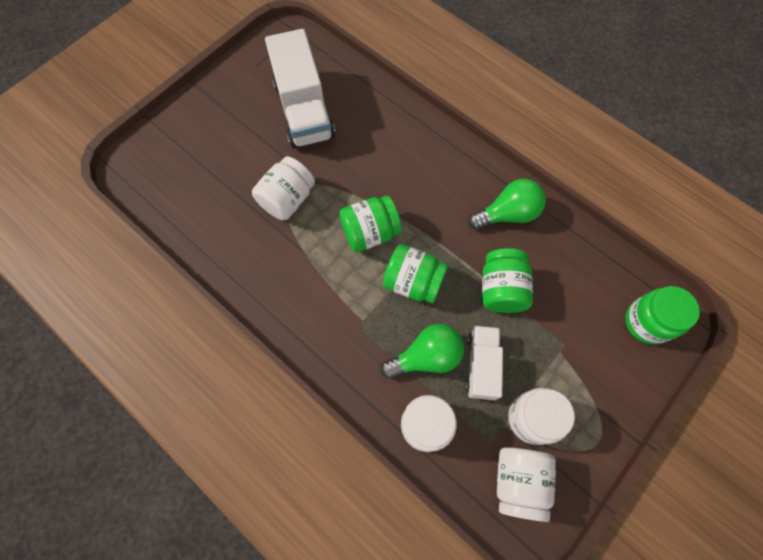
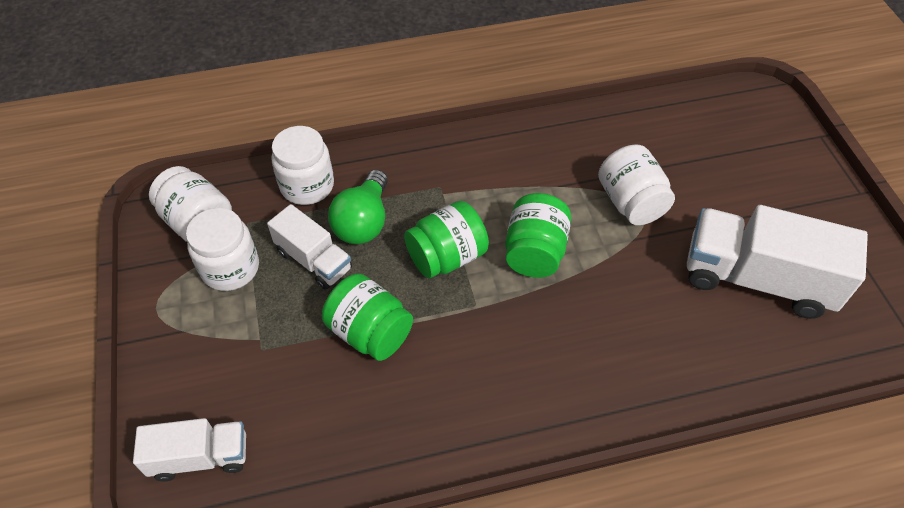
camera: 125 degrees right, 15 degrees down
(507, 214) = (452, 407): green light bulb -> none
(647, 322) = (200, 457): green jar -> white truck

